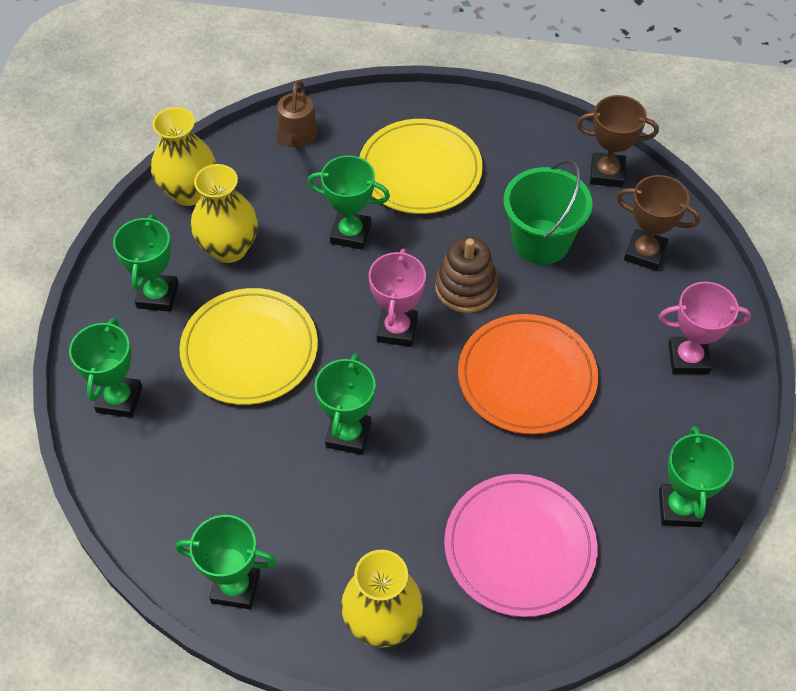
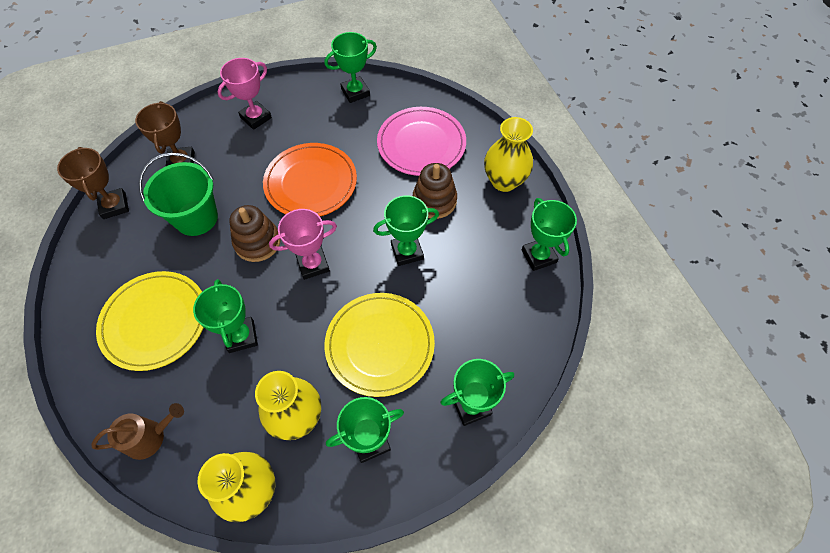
camera: 120 degrees left, 5 degrees up
(406, 508) = (434, 201): none -> brown stacking toy
(688, 358) = (256, 117): pink trophy -> pink trophy turned 75 degrees clockwise

